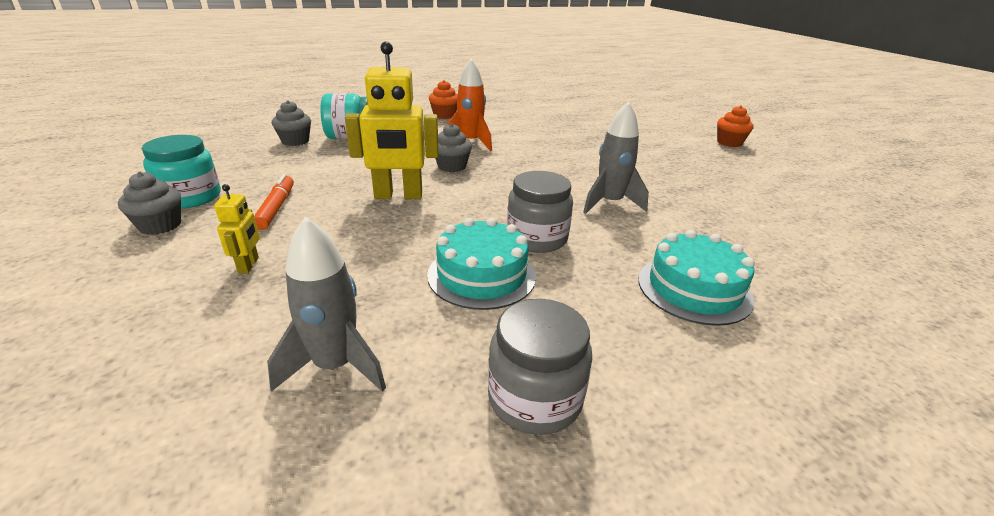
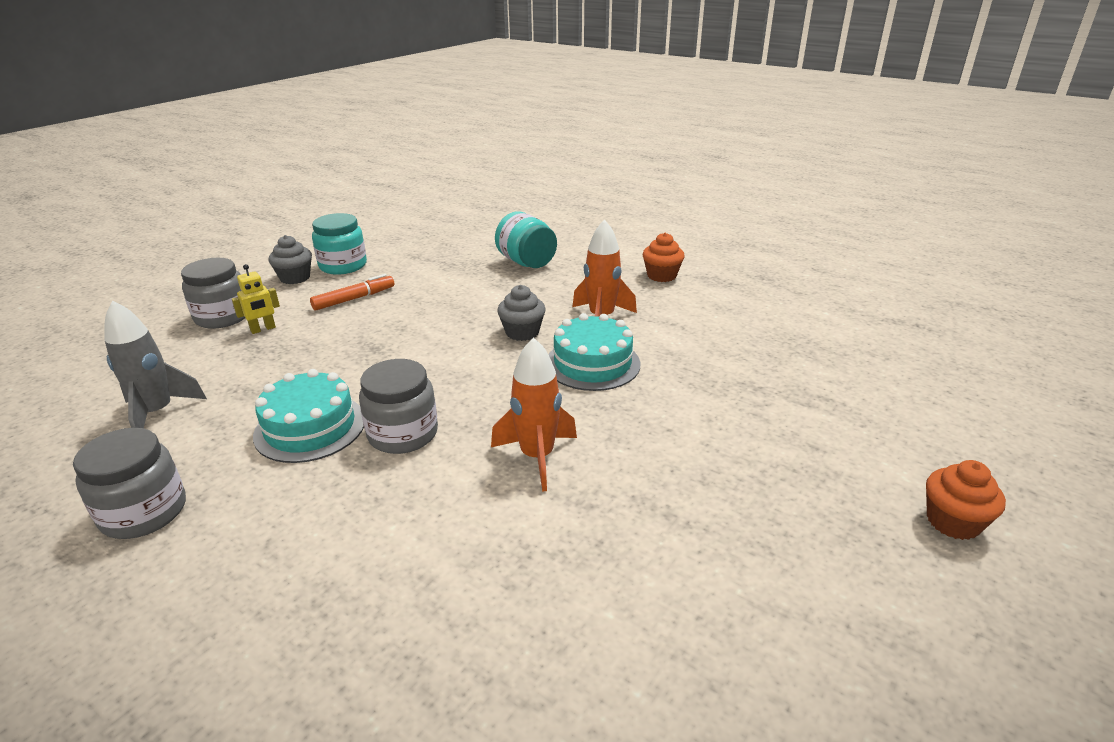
camera: 60 degrees right, 0 degrees up
(165, 285) = (223, 317): none -> grey jar
(295, 141) = (486, 248): grey cupcake -> none
(398, 195) = (426, 334): yellow robot -> none
(609, 203) = (537, 457): grey rocket -> orange rocket
(694, 289) = (367, 572): turquoise cake -> turquoise cake (592, 363)

